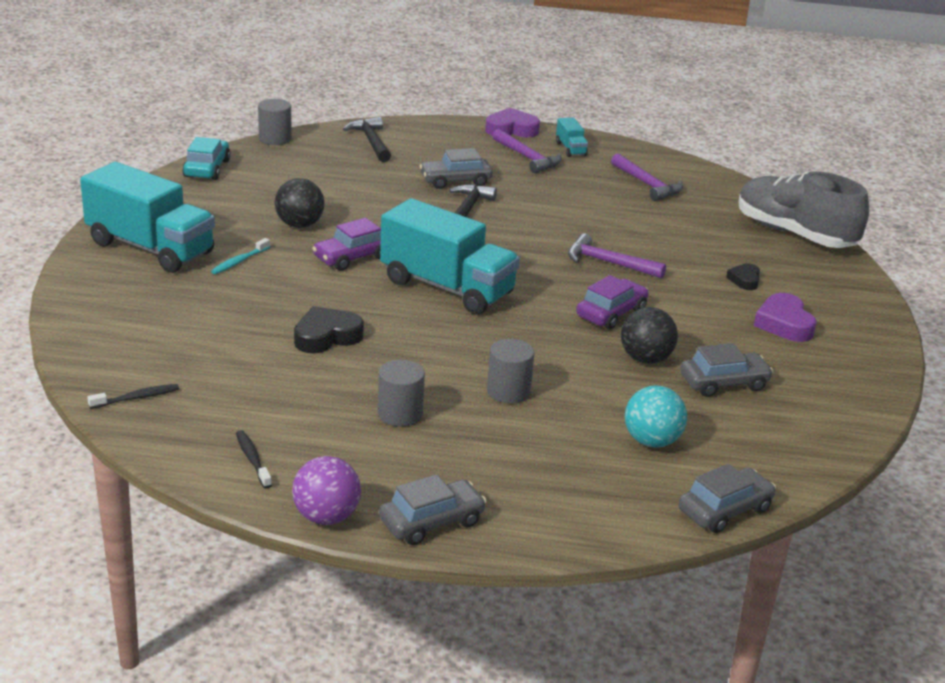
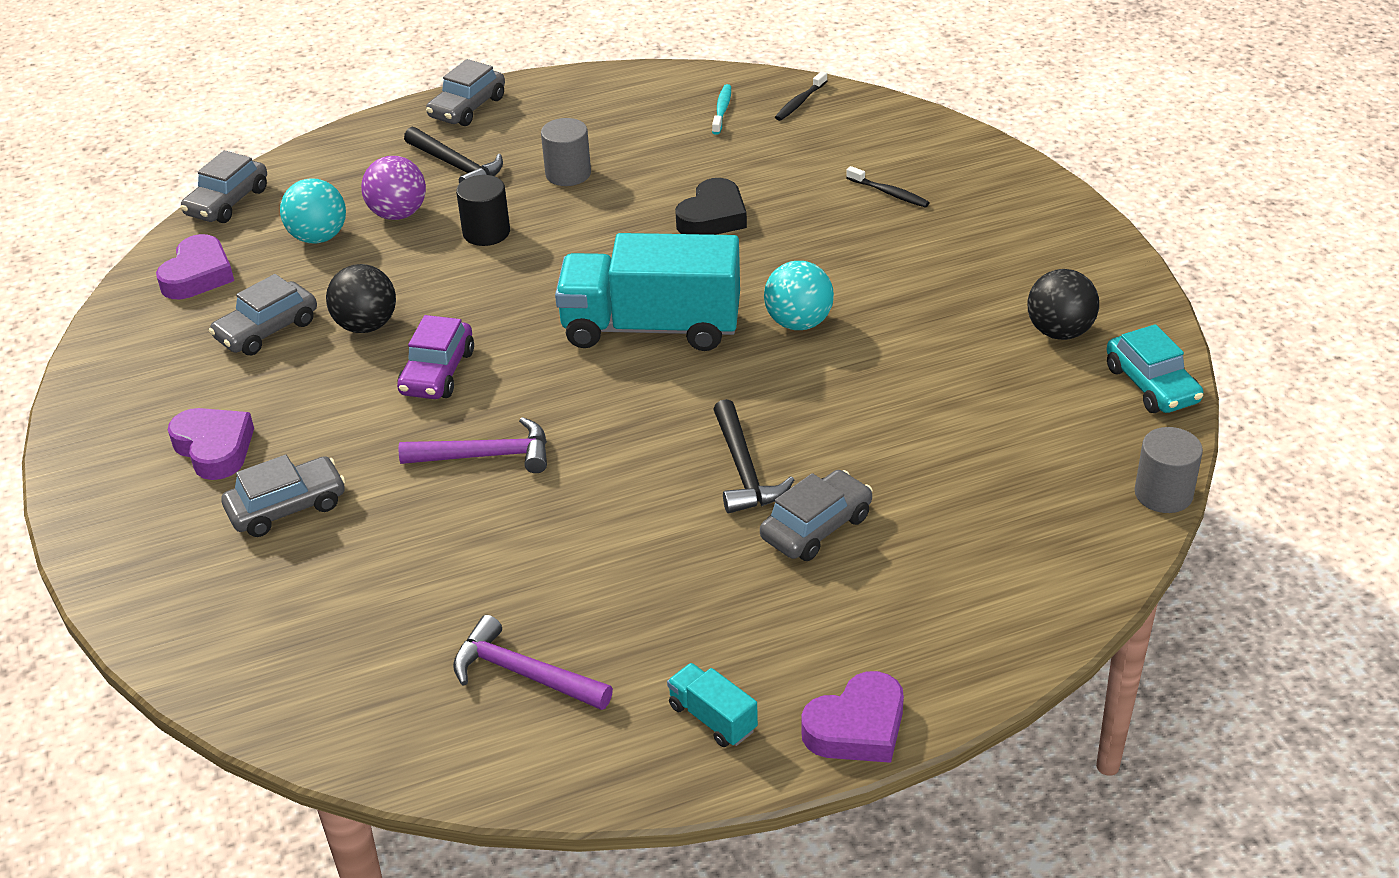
camera: 155 degrees right, 10 degrees up
(150, 248) = (1018, 239): turquoise truck -> none
(239, 261) = (907, 263): turquoise toothbrush -> turquoise toothbrush (722, 110)
(252, 459) = (649, 96): black toothbrush -> black toothbrush (889, 193)
(299, 225) = (914, 343): black ball -> black ball (1059, 332)
(326, 517) = (550, 83): purple ball -> purple ball (398, 214)
(352, 257) = (798, 323): purple car -> turquoise ball
(371, 142) = (1029, 561): black hammer -> black hammer (456, 166)
(508, 391) = (486, 232): grey cylinder -> black cylinder
(527, 158) = (762, 649): purple hammer -> none
(744, 280) = (287, 507): black heart -> grey car
(770, 448) = (198, 275): none -> purple heart
(794, 234) = (234, 653): grey shoe -> none

